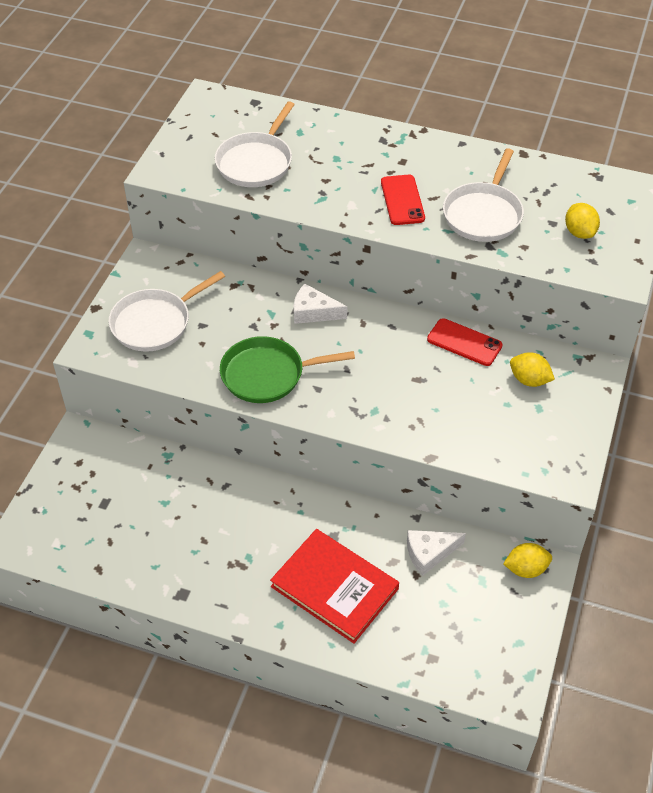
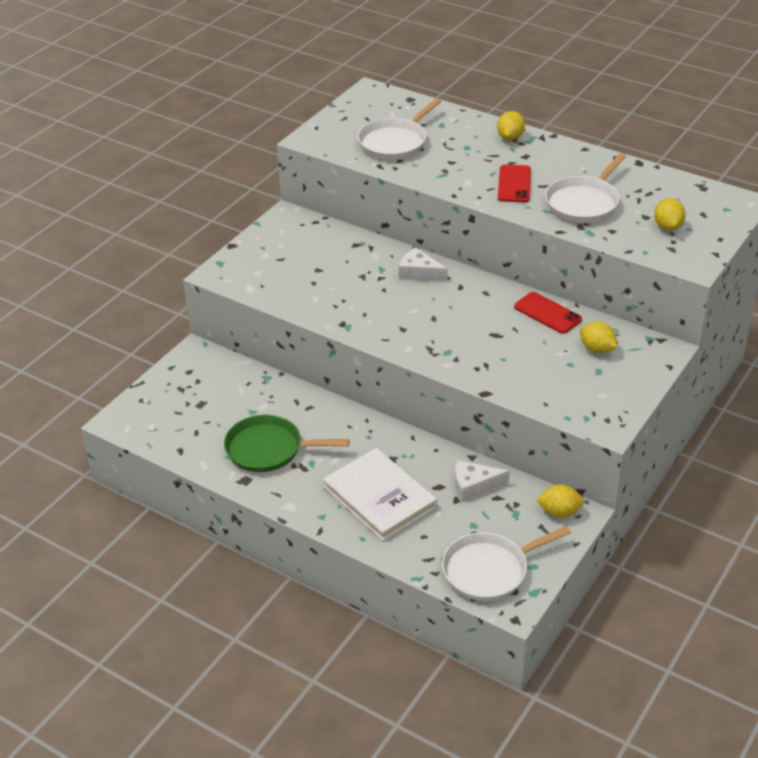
camera: 15 degrees right, 10 degrees down
(154, 323) = (278, 263): white pan -> white pan (489, 570)
(267, 374) = (362, 313): green pan -> green pan (268, 449)
(334, 588) = (379, 497): red book -> white book
(379, 139) = (510, 137): none -> yellow lemon

